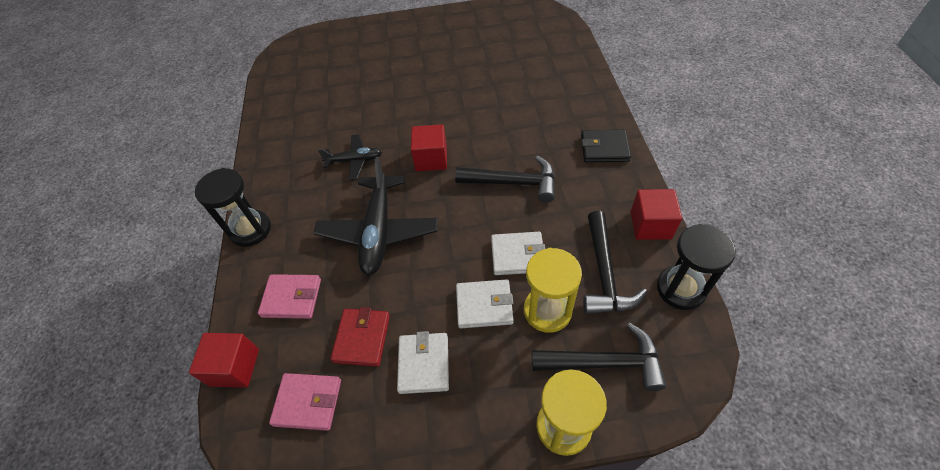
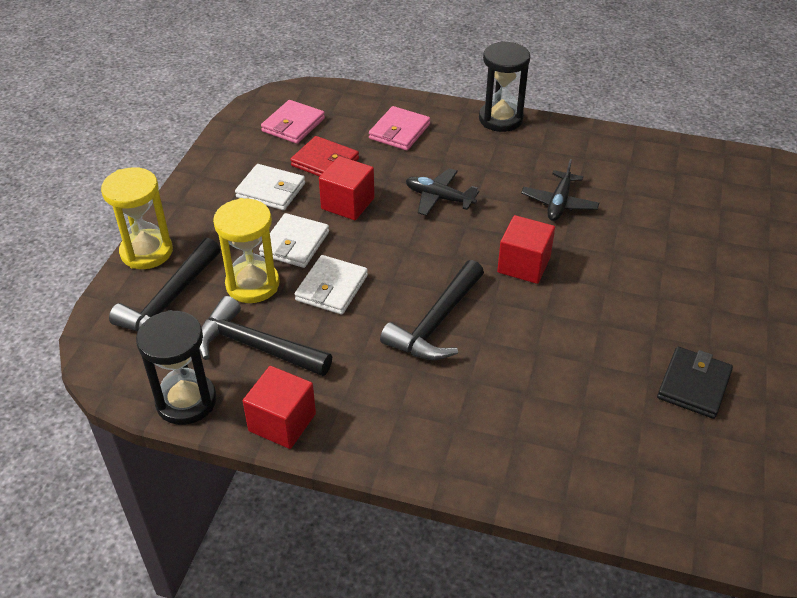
camera: 110 degrees right, 10 degrees down
(234, 367) = (355, 95): red cube -> red cube (347, 203)
(378, 231) = (439, 198): black plane -> black plane, size x0.55
(604, 148) = (437, 443): black wallet -> black wallet (694, 385)

